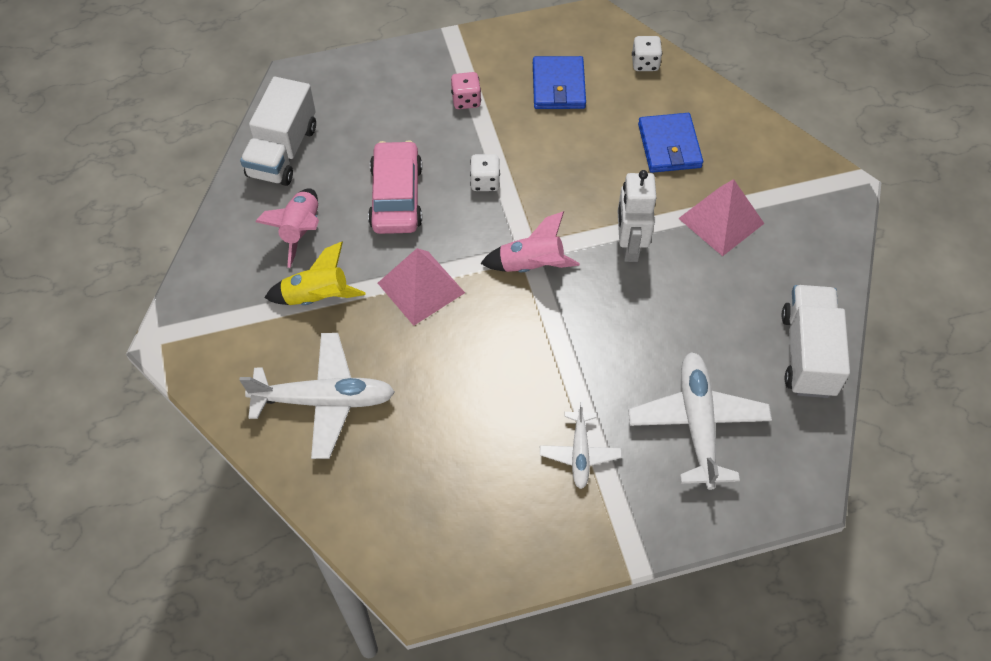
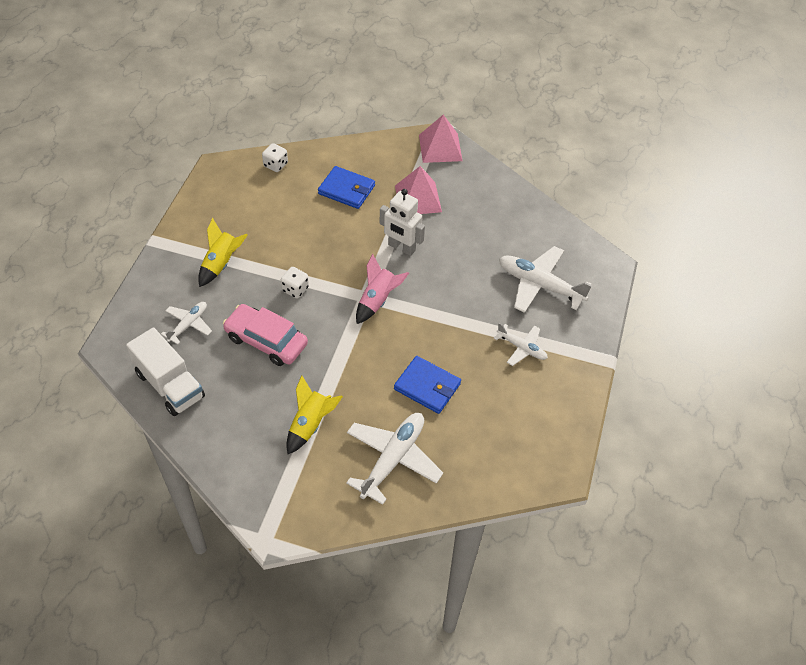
camera: 60 degrees left, 5 degrees down
(301, 231) = (248, 407): pink rocket -> none
(367, 121) = (188, 324): none -> white plane
(421, 287) = (348, 364): pink pyramid -> pink pyramid (440, 147)
(466, 100) = (221, 264): pink dice -> yellow rocket
(558, 86) = (254, 213): blue wallet -> blue wallet (427, 386)
(808, 353) = (530, 214): white truck -> none

